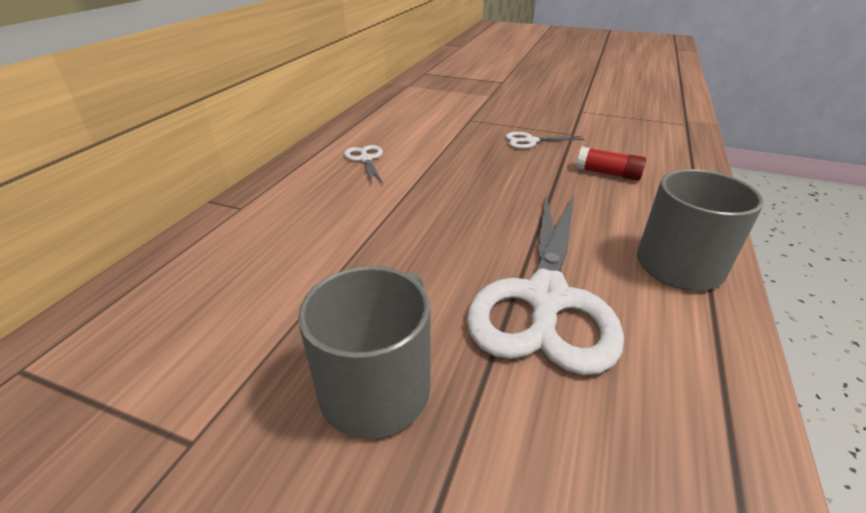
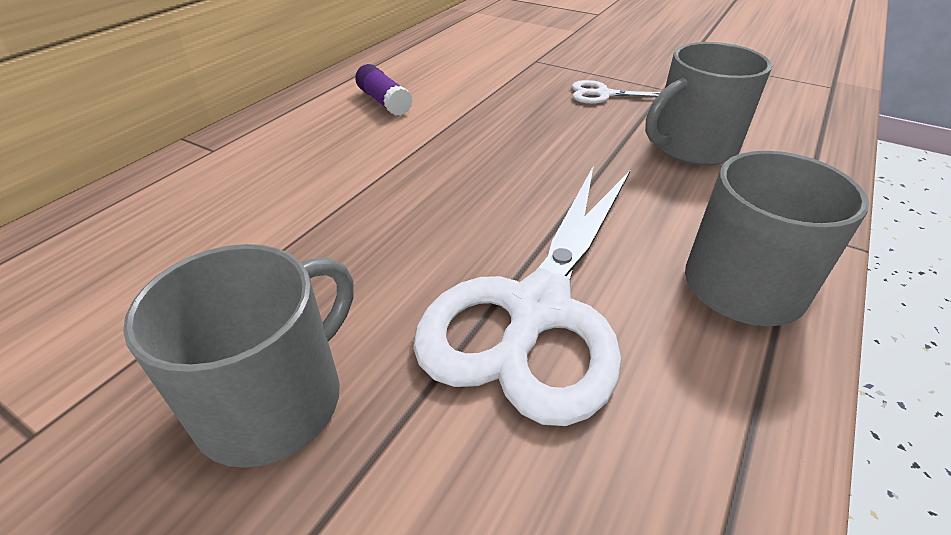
camera: 10 degrees right, 5 degrees up
(365, 159) = (384, 102): white scissors -> purple glue stick
(608, 173) = (692, 146): red glue stick -> grey mug

